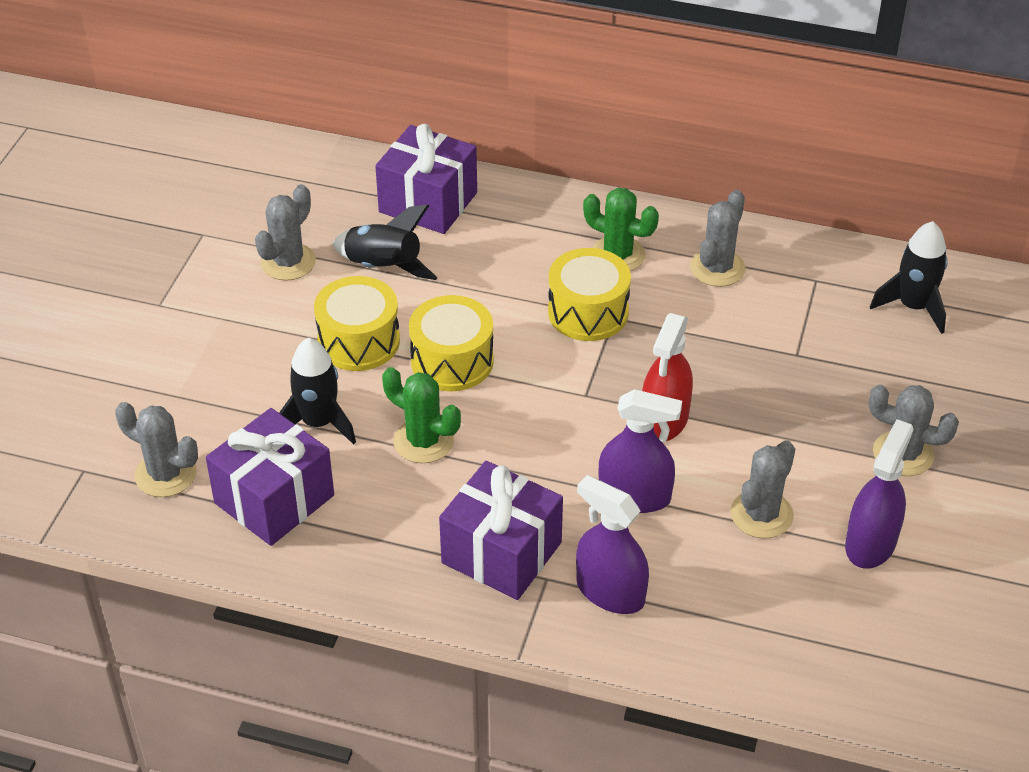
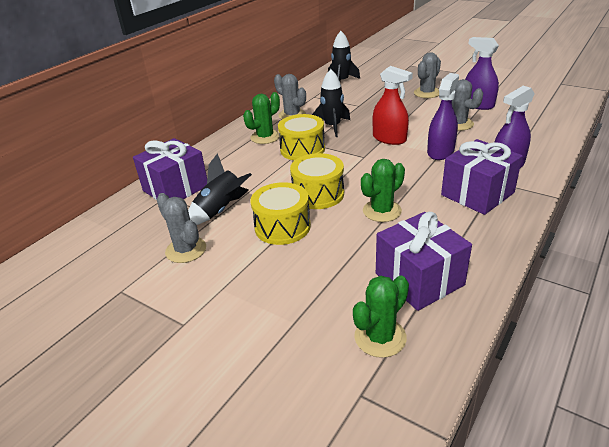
camera: 70 degrees left, 10 degrees down
(165, 474) = (380, 337): grey cactus -> green cactus
(318, 423) = (351, 251): black rocket -> black rocket (332, 126)

